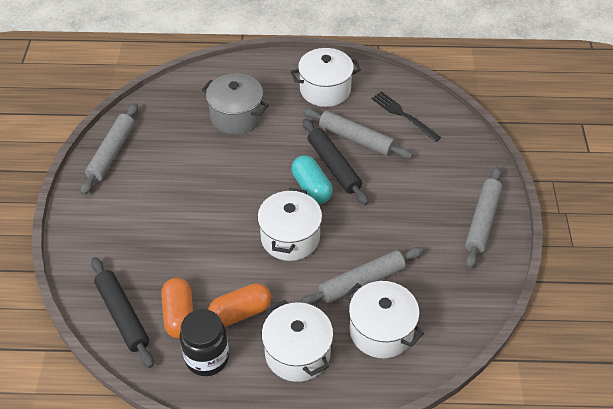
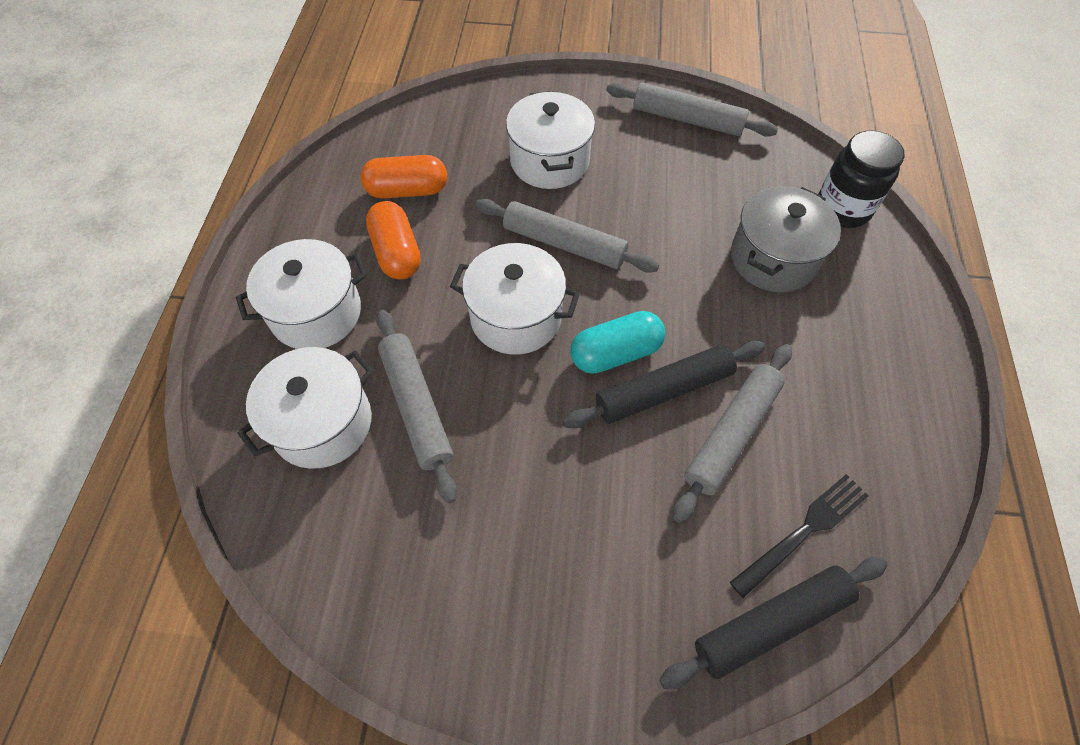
camera: 95 degrees right, 10 degrees up
(122, 315) = (420, 139): black rolling pin -> black rolling pin (771, 623)
(207, 358) = (338, 217): black jar -> black jar (842, 209)
(325, 90) = (858, 395): white pot -> white pot (549, 161)
(482, 221) = (516, 640): grey rolling pin -> grey rolling pin (564, 244)

